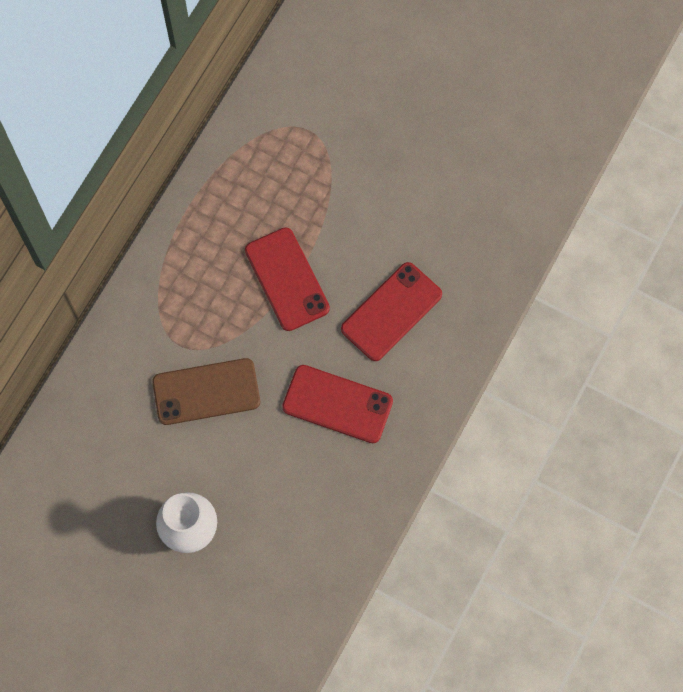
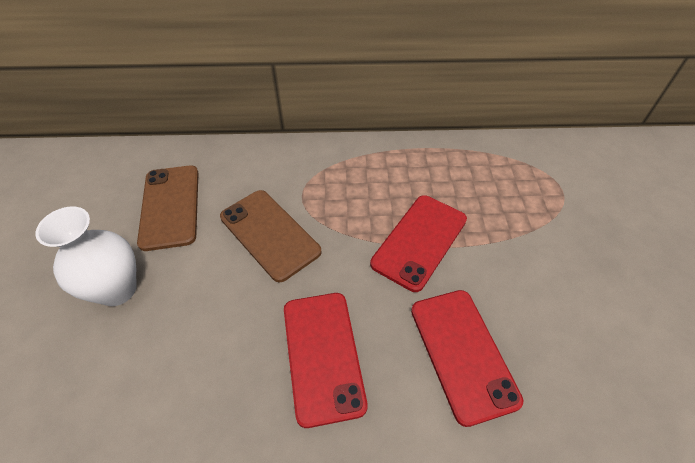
camera: 60 degrees right, 20 degrees down
(121, 462) = (170, 206): none -> brown phone
(391, 312) = (462, 353): red phone -> red phone turned 60 degrees clockwise

